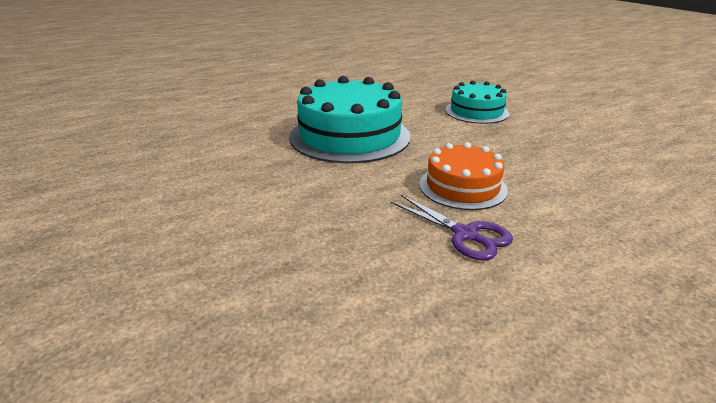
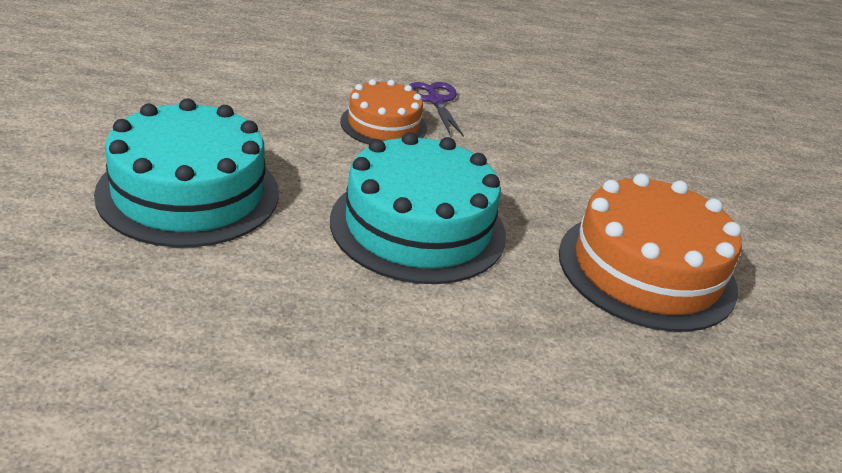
camera: 155 degrees left, 5 degrees up
(186, 162) = (646, 269): none -> orange cake
(476, 112) = (189, 193): turquoise cake -> turquoise cake, size x1.71

